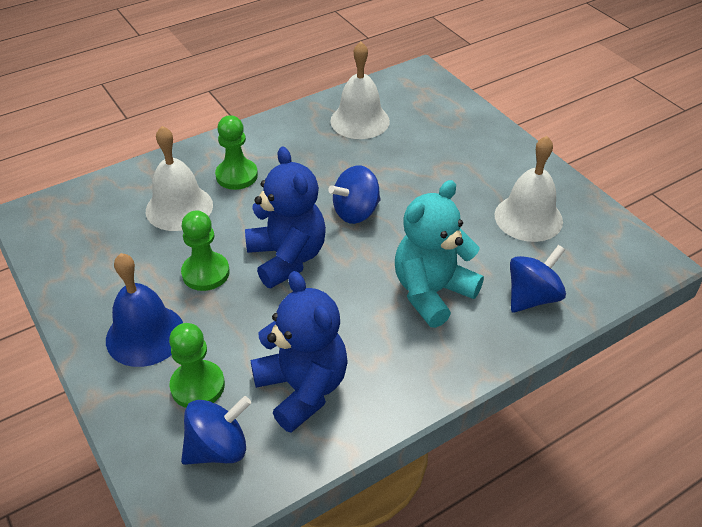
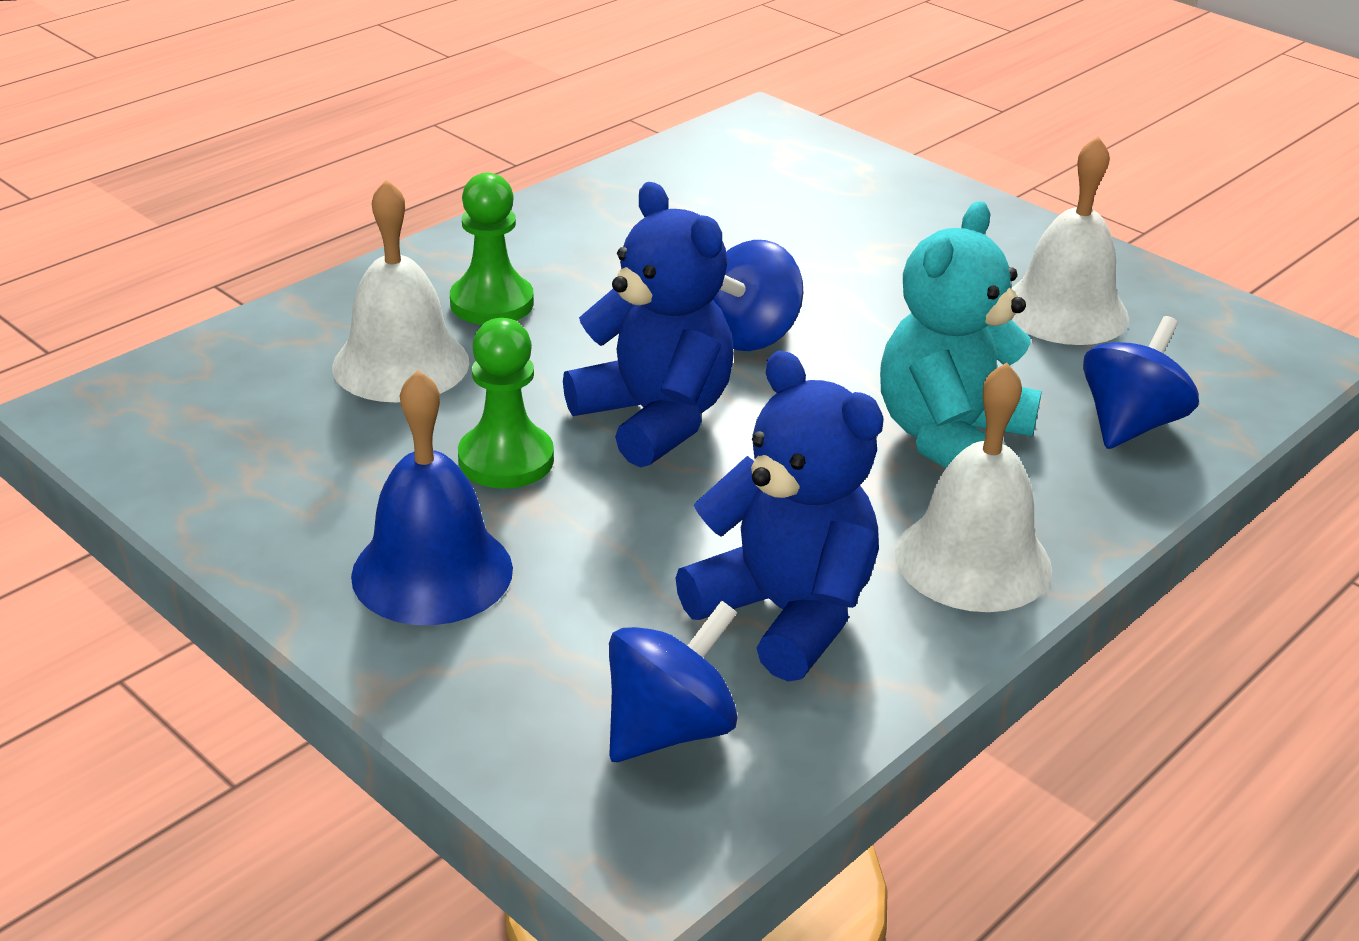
camera: 15 degrees left, 10 degrees down
(197, 386) = (579, 638): green pawn -> none
(360, 121) = (688, 198): white bell -> white bell (973, 560)

